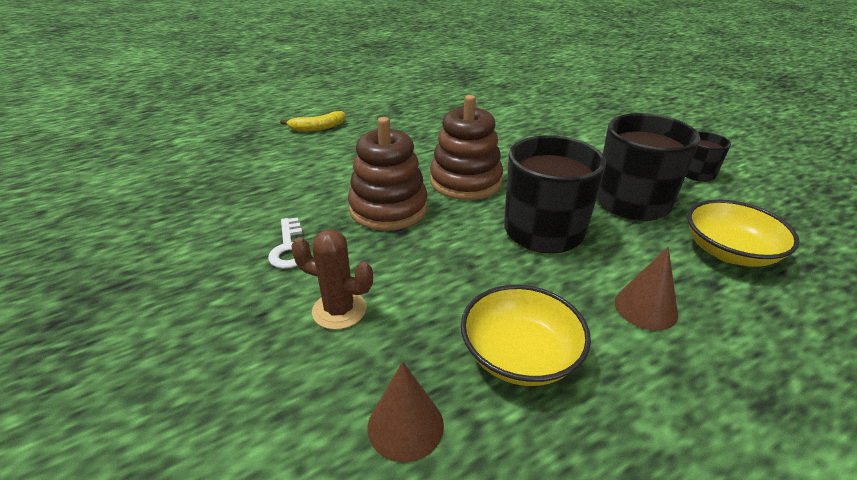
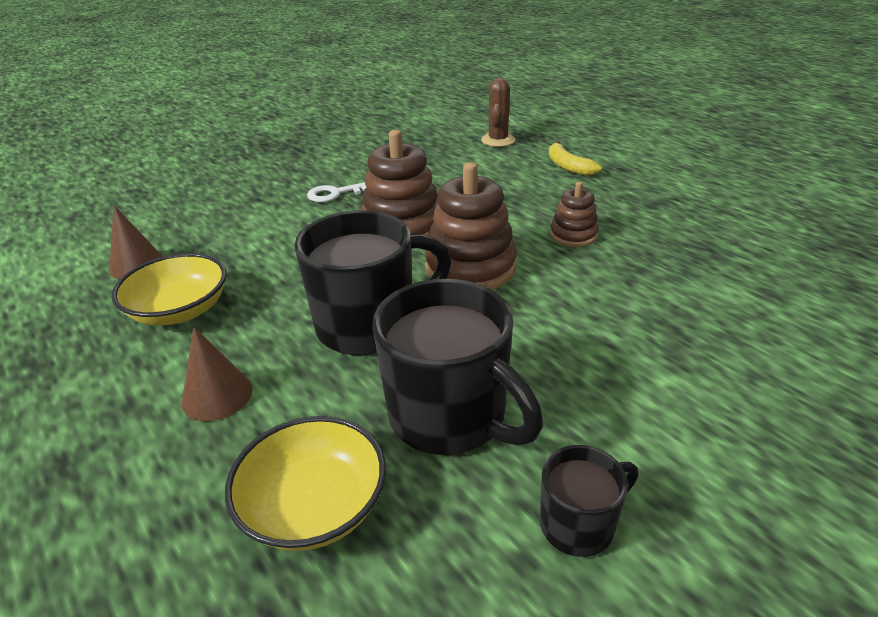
camera: 85 degrees right, 0 degrees up
(339, 310) = (255, 225): brown cactus -> brown cactus (498, 140)
(430, 140) = (573, 235): none -> brown stacking toy

